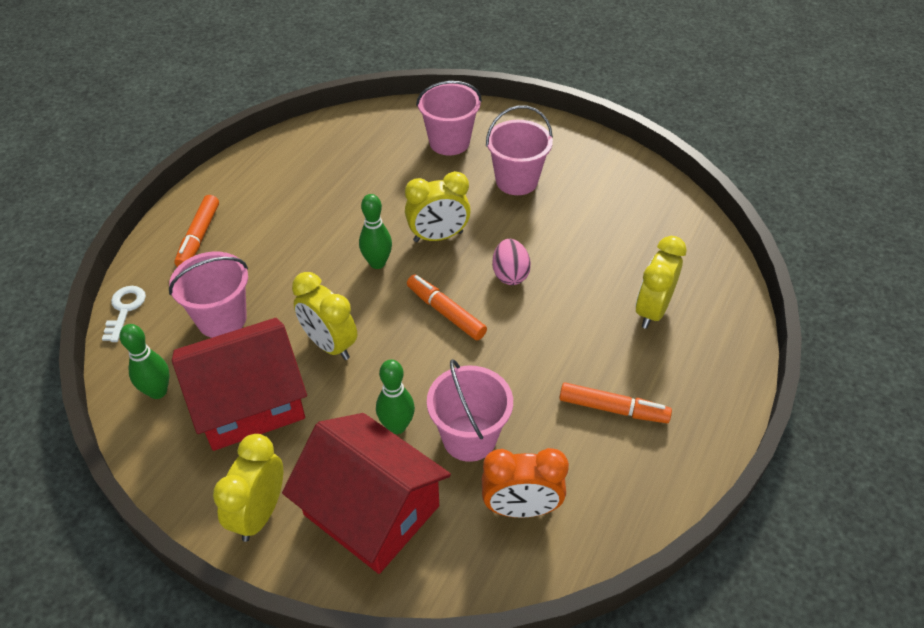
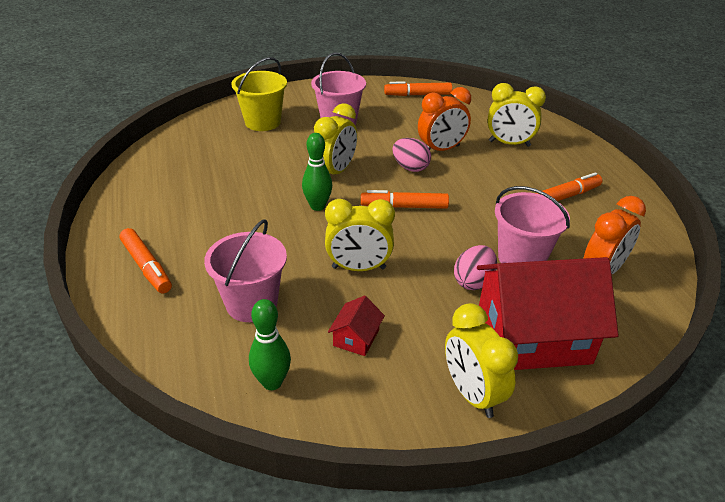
camera: 45 degrees left, 10 degrees down
(125, 310) = (151, 351): white key -> none
(248, 402) = (356, 338): red house -> red house, size x0.41
(397, 426) = (473, 281): green bowling pin -> pink egg
(449, 142) = (263, 122): pink bucket -> yellow bucket
(569, 273) = (441, 149): none -> orange clock
(644, 191) = (418, 95): none -> orange marker
(652, 310) = (509, 144): yellow clock -> yellow clock turned 60 degrees counterclockwise

